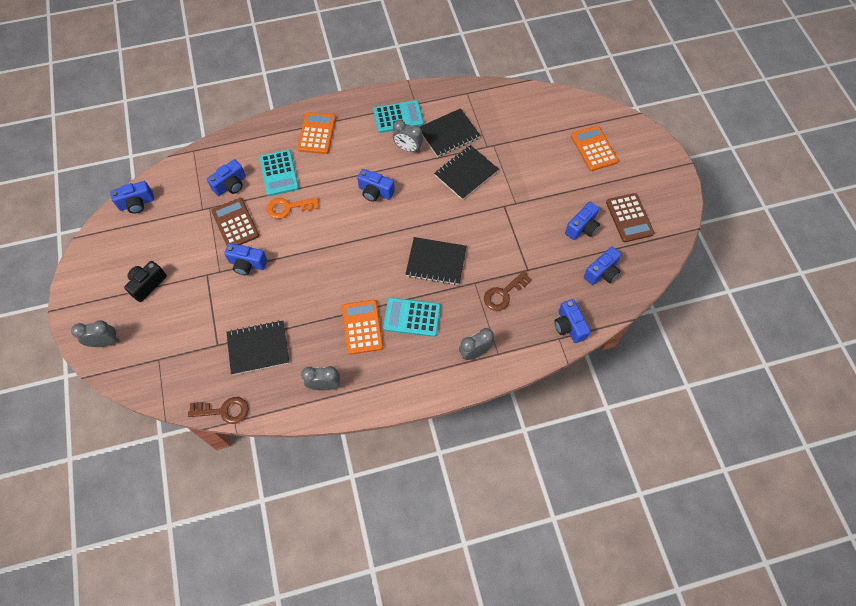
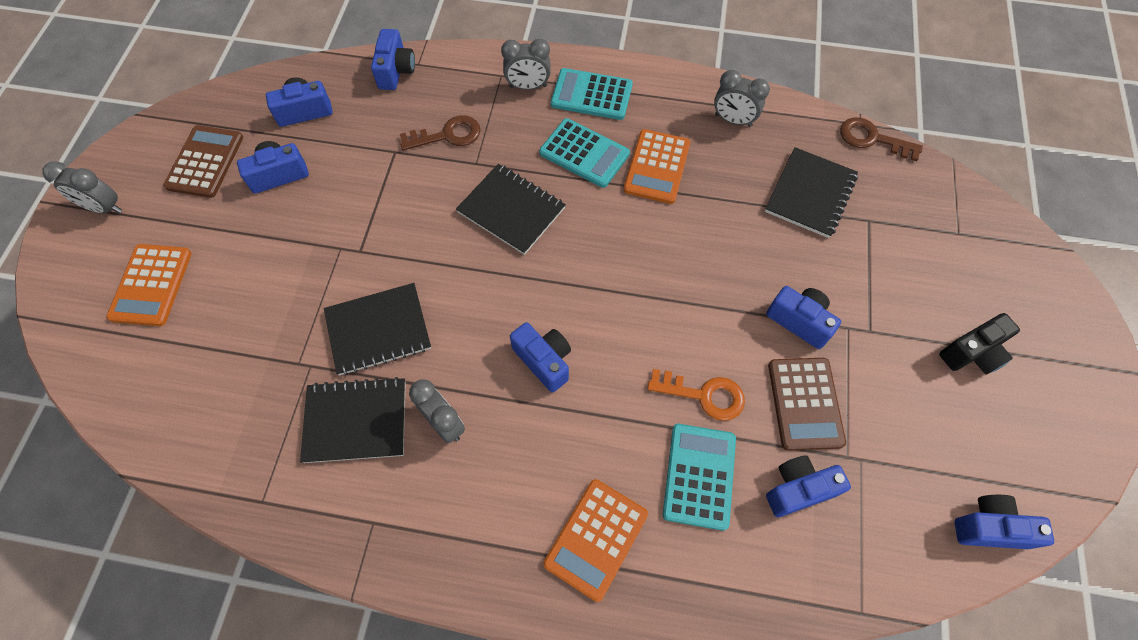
camera: 155 degrees left, 0 degrees up
(105, 342) = (1042, 287): grey clock -> grey clock (104, 207)
(258, 348) = (810, 194): black notebook -> black notebook turned 75 degrees counterclockwise
(398, 117) = (423, 504): turquoise calculator -> turquoise calculator (591, 95)

